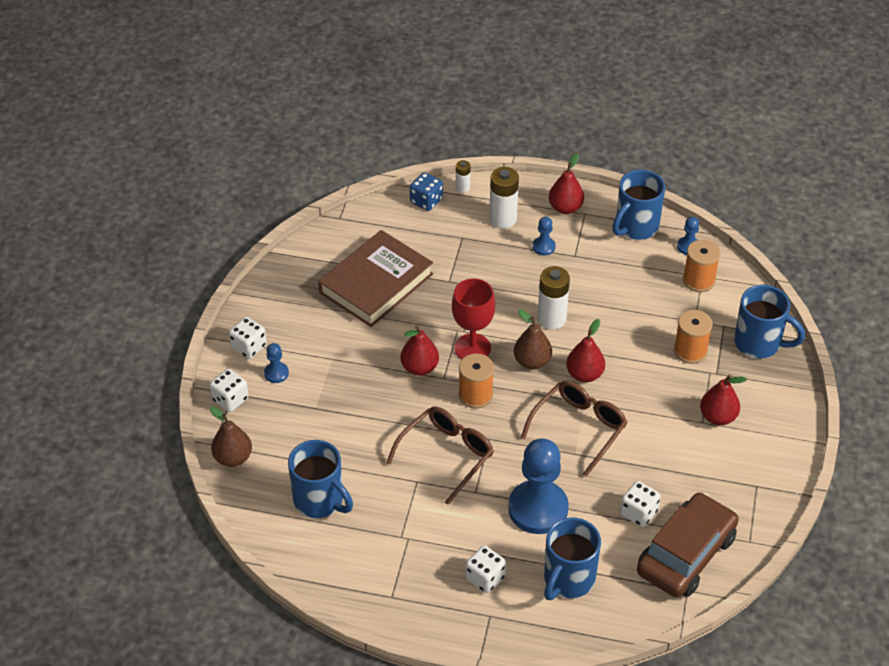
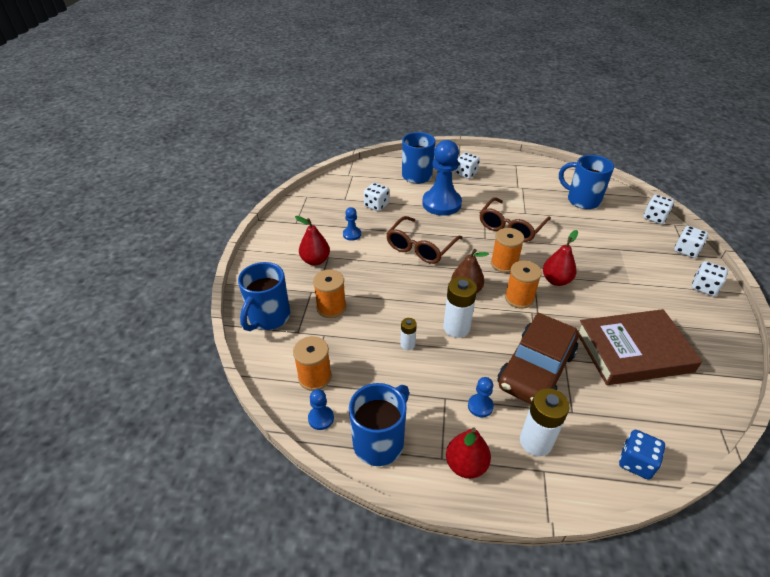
camera: 175 degrees right, 5 degrees down
(233, 458) = (654, 218): brown pear -> white dice
(276, 373) = (666, 269): blue pawn -> blue pawn (352, 234)
(376, 283) = (633, 351): brown book -> brown book turned 45 degrees clockwise
(462, 188) = (601, 488): white battery -> white battery (407, 344)
(472, 348) = (519, 298): red goblet -> orange spool
(584, 374) = (421, 283): red pear -> none
(686, 554) = (347, 188): brown car -> brown car (536, 369)
(759, 343) = (268, 318): blue mug -> blue mug turned 90 degrees counterclockwise

